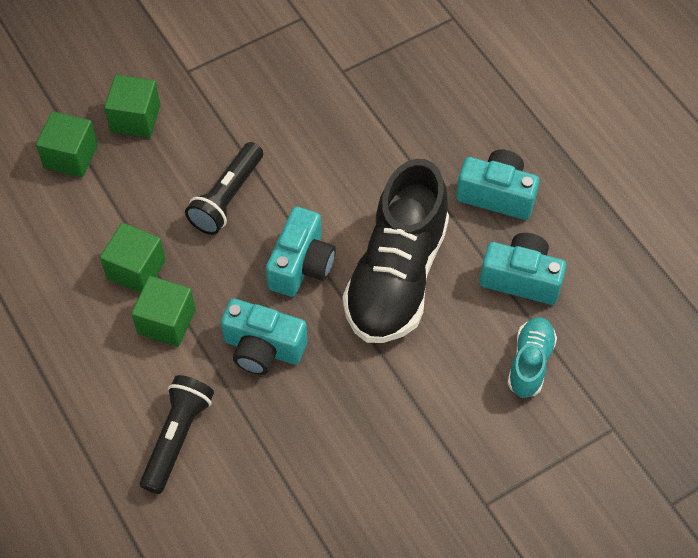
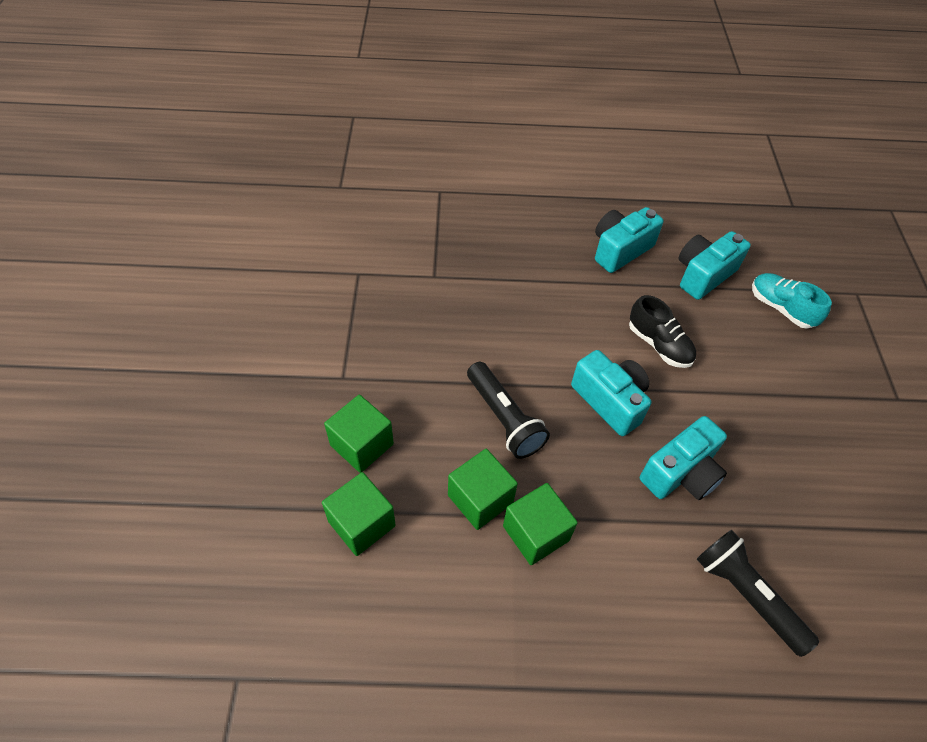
camera: 60 degrees left, 5 degrees down
(166, 322) = (611, 537): green cube -> green cube (480, 499)
(396, 276) = (659, 345): black shoe -> black shoe, size x0.48

